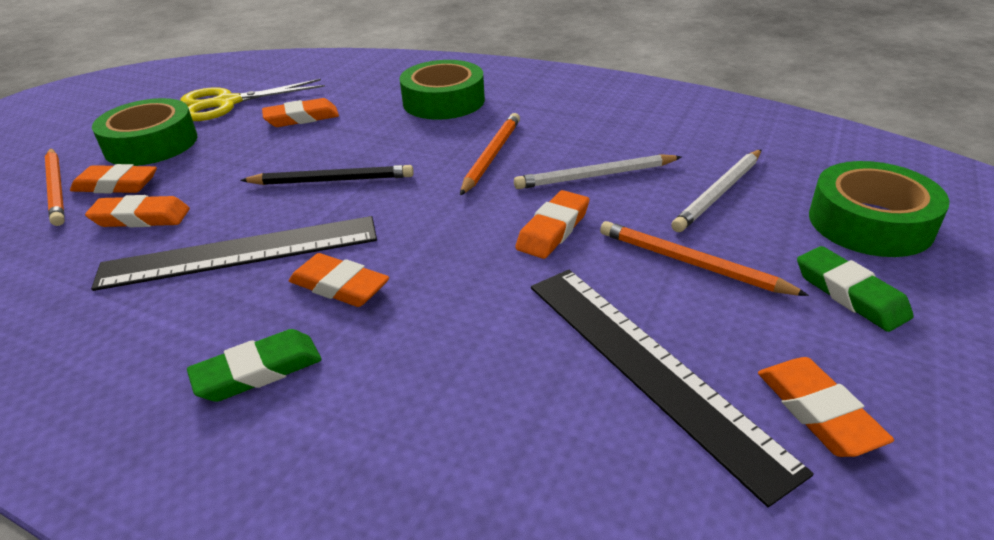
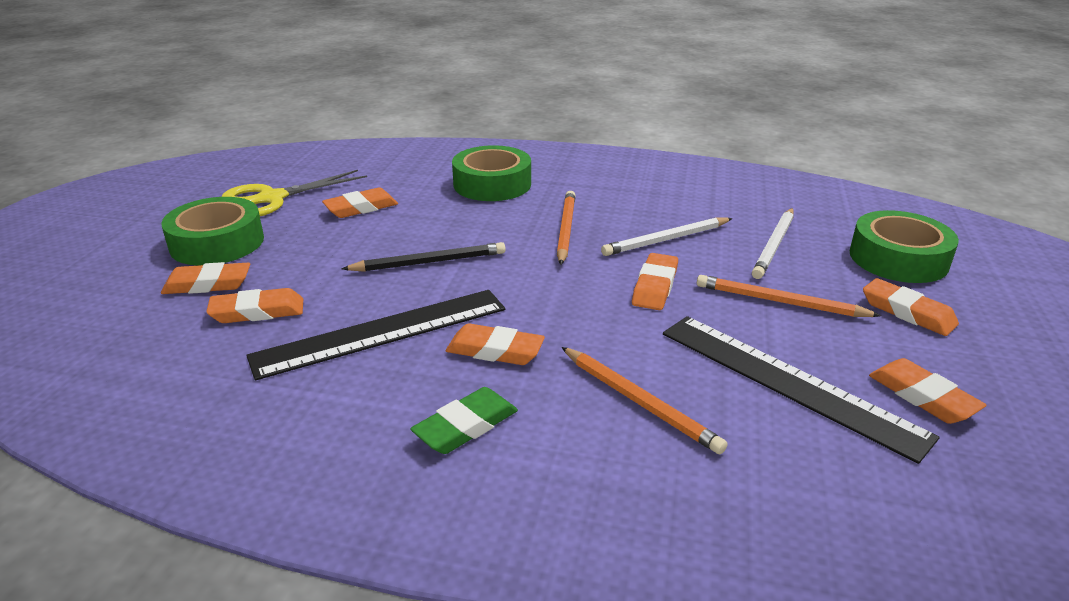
camera: 15 degrees left, 5 degrees down
(56, 188) = (143, 293): orange pencil -> orange pencil (639, 401)
(850, 294) = (907, 312): green eraser -> orange eraser

